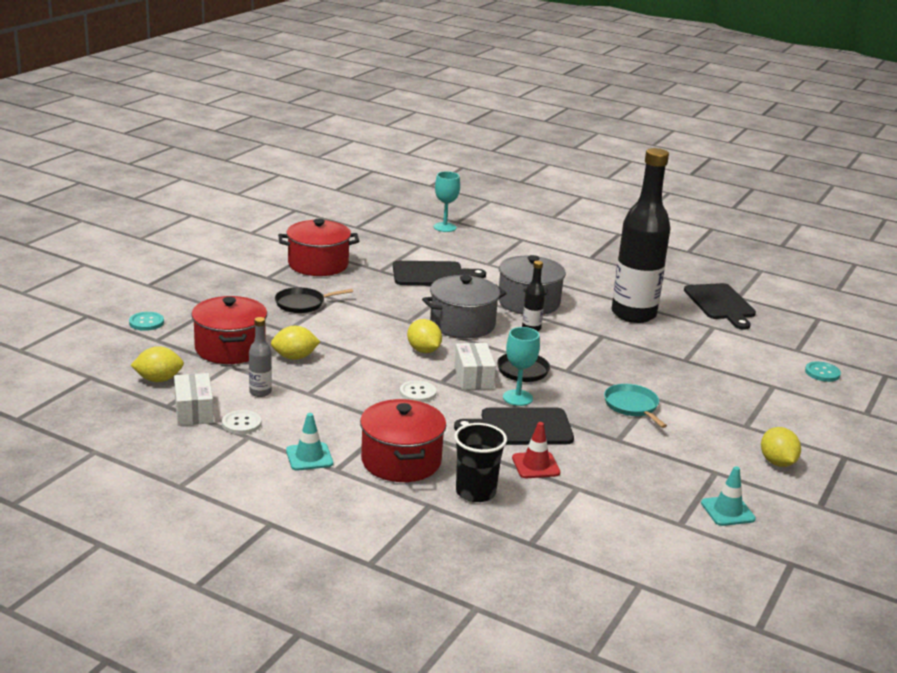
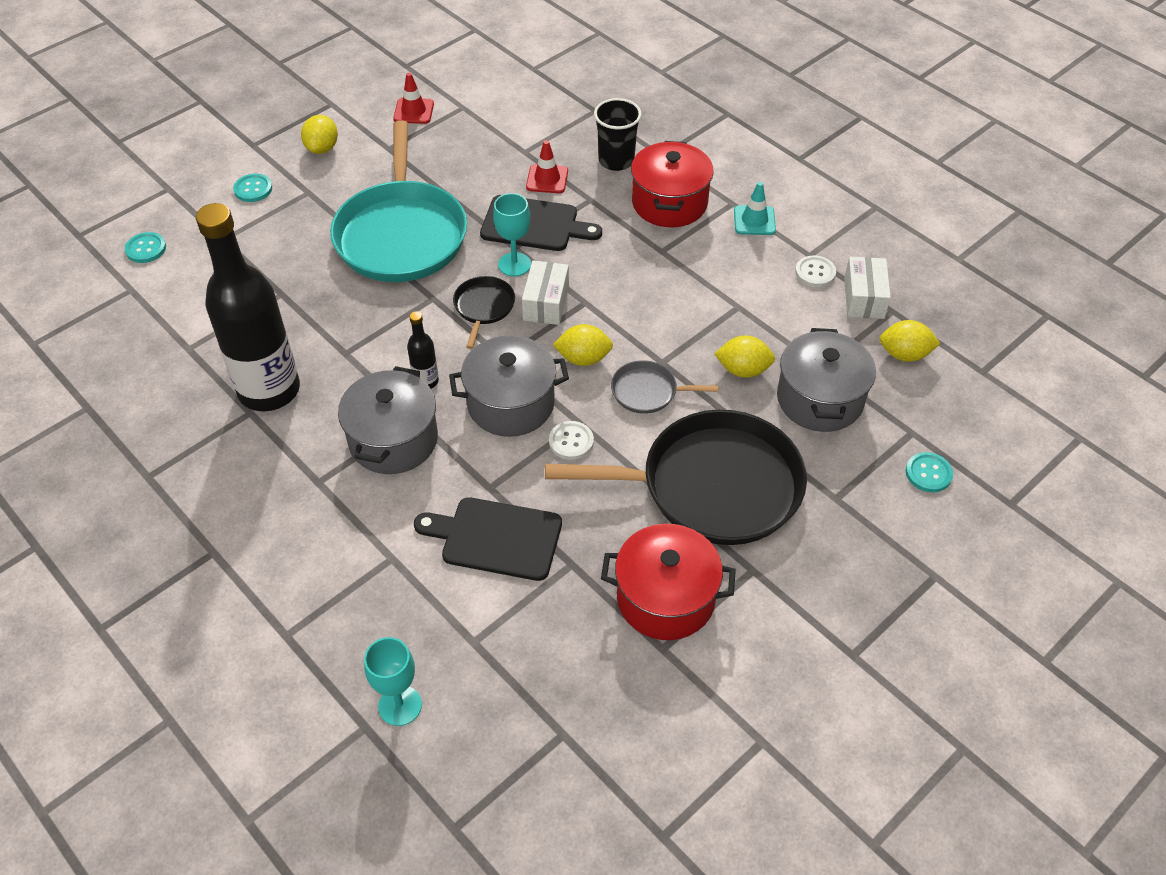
camera: 160 degrees left, 25 degrees up
(230, 348) = (820, 399): red pot -> grey pot
(260, 392) = (791, 316): grey bottle -> none
(302, 304) = (712, 486): black pan -> black pan, size x2.28
(365, 339) = (648, 391): none -> grey pan
(417, 393) = (619, 288): white button -> white button (571, 441)
(423, 350) = (583, 358): yellow lemon -> yellow lemon turned 75 degrees counterclockwise
(632, 406) = (401, 234): turquoise pan -> turquoise pan, size x2.28
(720, 304) = (129, 394): black cutting board -> none
(727, 511) = (413, 111): turquoise traffic cone -> red traffic cone
(795, 422) = (253, 189): none -> turquoise button

